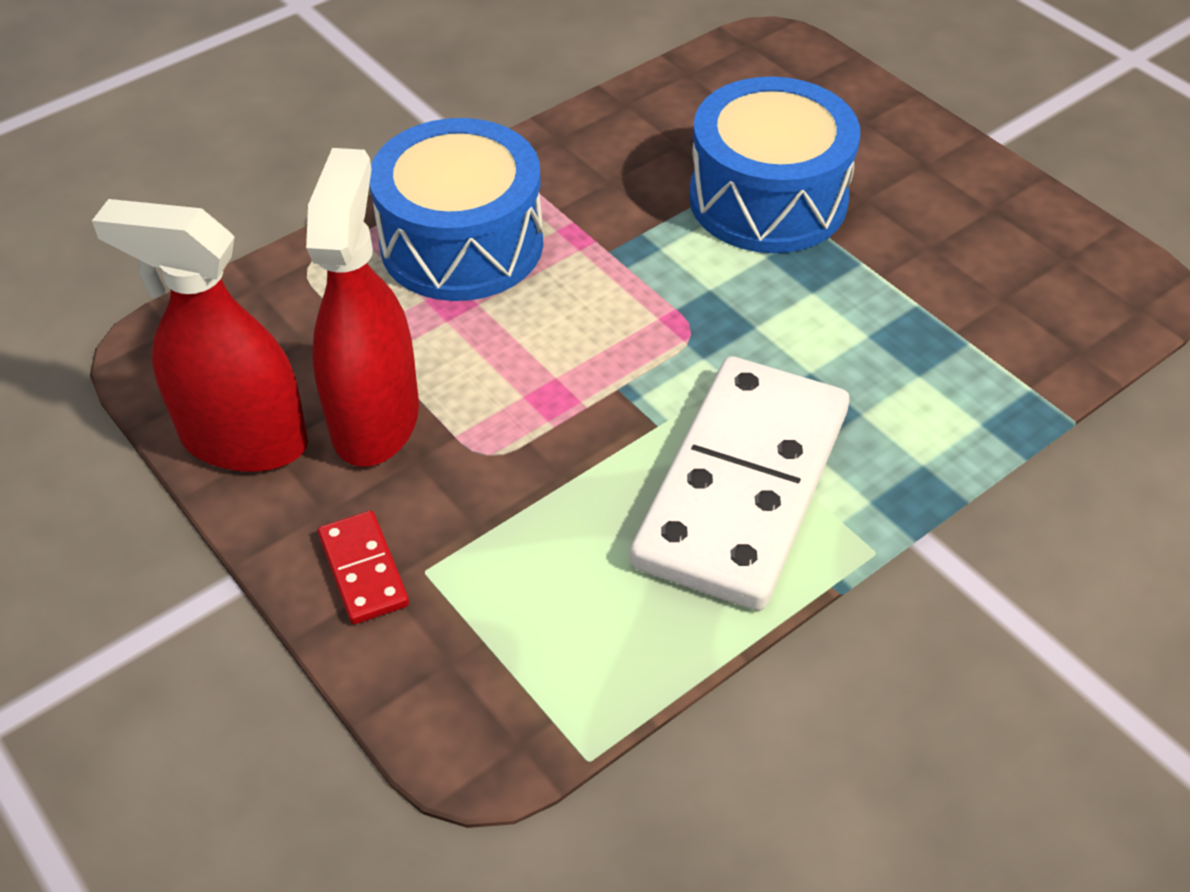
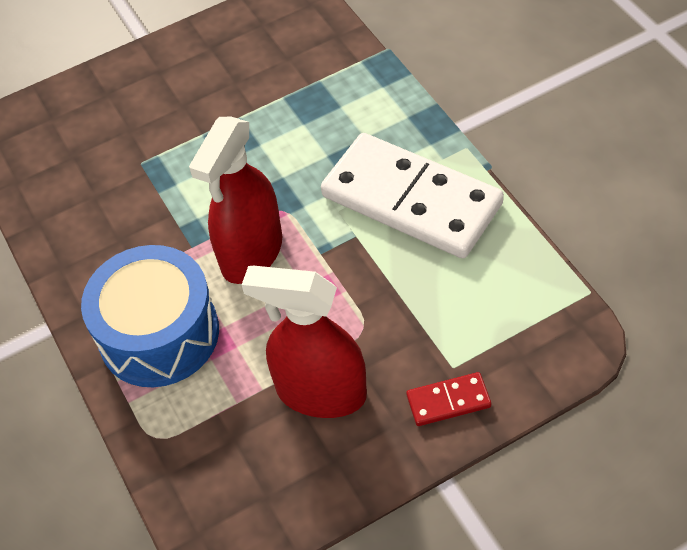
camera: 75 degrees left, 5 degrees up
(243, 440) = (324, 476): red spray bottle -> red spray bottle (251, 253)
(768, 199) = (167, 154): blue drum -> none

